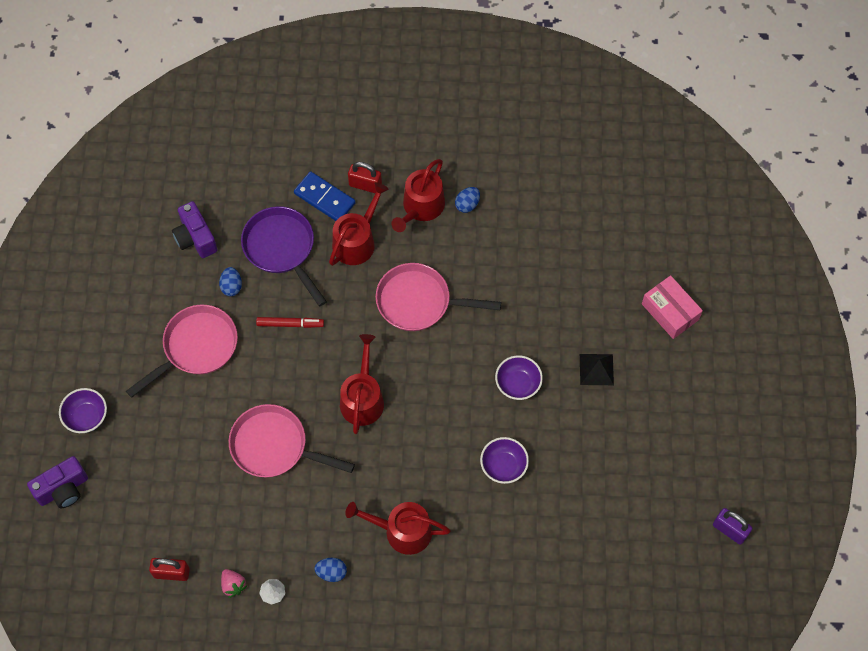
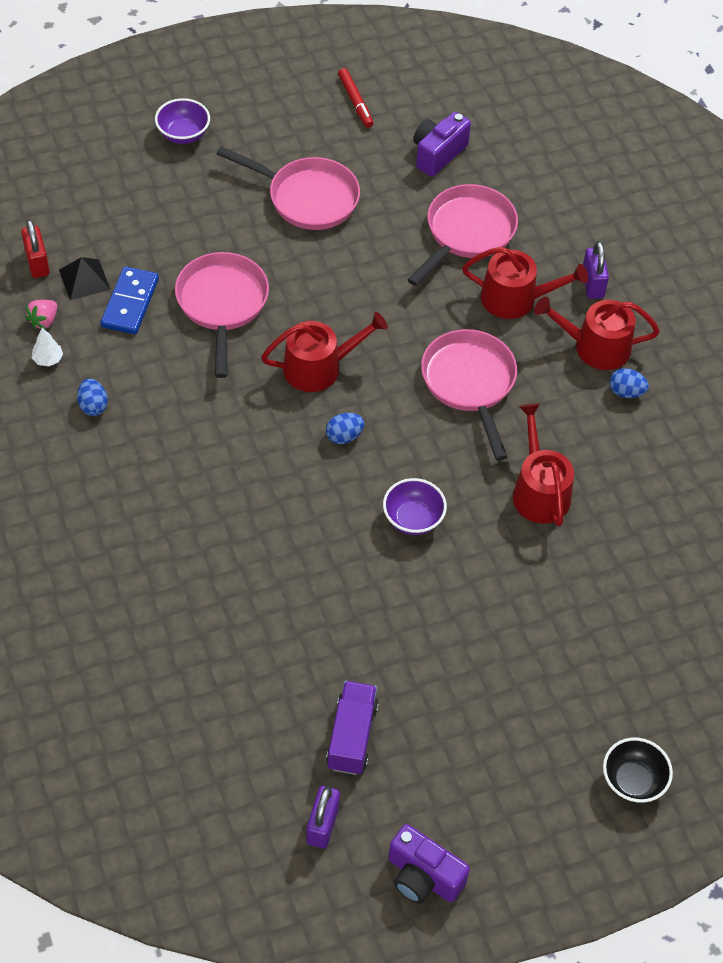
camera: 65 degrees right, 10 degrees down
(63, 489) = (94, 143): purple camera -> purple camera (423, 877)
(231, 286) = (396, 204): blue egg -> blue egg (344, 436)
(281, 249) = (467, 233): purple pan -> pink pan
(290, 324) = (378, 270): red marker -> red marker (355, 102)
(324, 198) = (553, 251): blue domino -> blue domino (130, 303)
(365, 185) = (592, 284): red padlock -> purple padlock
(402, 531) = (171, 458): red watering can -> red watering can (539, 491)
(503, 466) = (298, 536): purple bowl -> none
(596, 369) = (475, 599): black pyramid -> black pyramid (84, 279)
(670, 311) = (601, 661): pink box -> none
(672, 488) = (352, 736): none -> purple truck
(760, 329) = (633, 781): none -> black bowl

